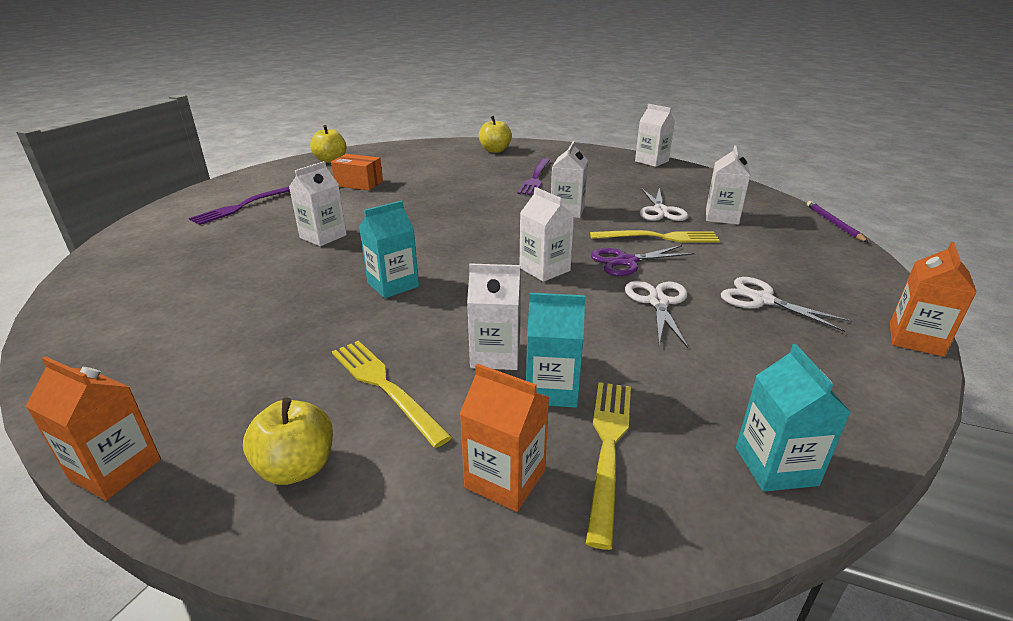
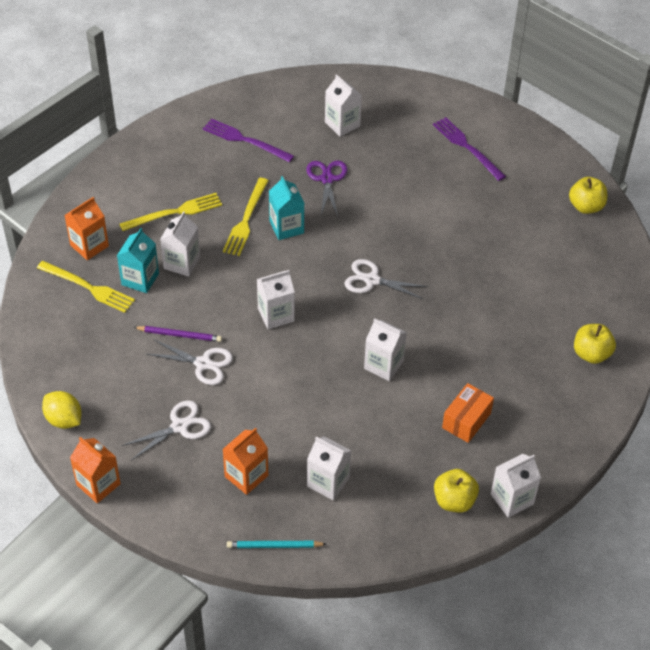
camera: 105 degrees right, 20 degrees up
(115, 469) = (159, 124): orange carton -> orange carton (246, 476)
(297, 467) = (131, 179): yellow apple -> yellow apple (454, 501)
(323, 236) = (383, 194): white carton -> white carton (342, 124)
(359, 183) = (504, 224): orange box -> orange box (466, 420)
(535, 178) = (481, 365): purple fork -> purple fork (245, 140)
(626, 262) = (268, 369): purple scissors -> purple scissors (327, 179)
(659, 237) = (302, 410): yellow fork -> yellow fork (246, 219)
(661, 211) = (358, 438): white scissors -> white scissors (372, 280)
(776, 466) = (46, 345): turquoise carton -> none
(817, 229) = (274, 546): none -> turquoise pencil
(833, 223) = (281, 569): purple pencil -> purple pencil (179, 335)
(875, 398) = (64, 419): none -> yellow lemon

